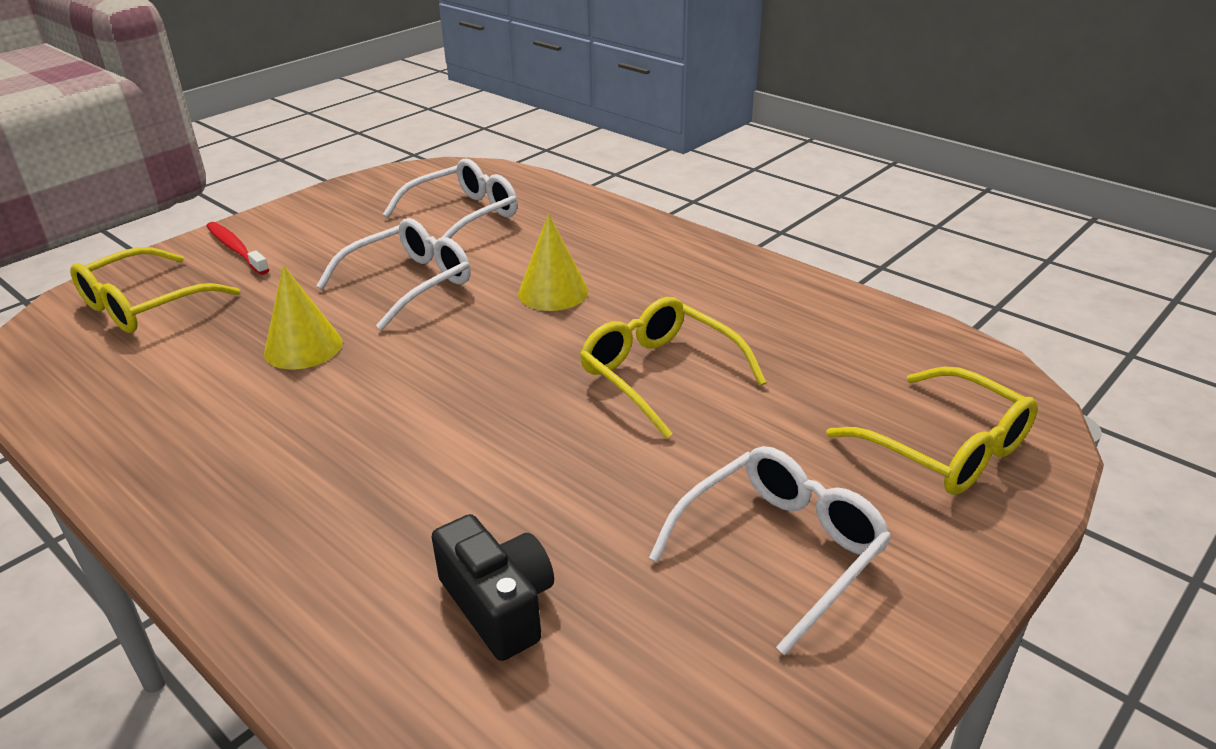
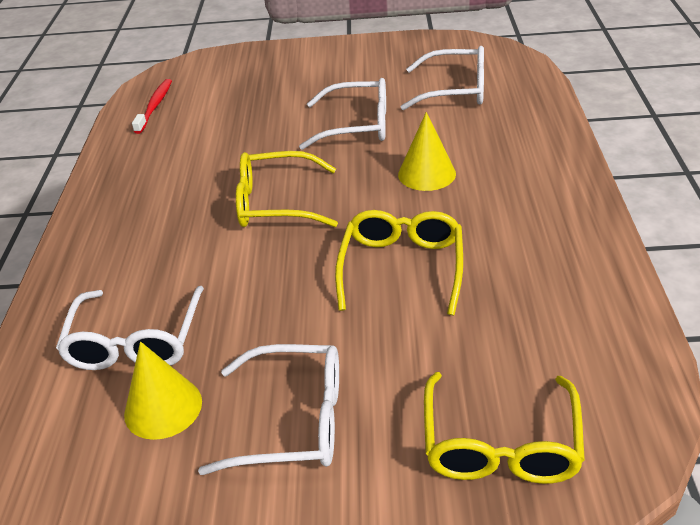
camera: 50 degrees right, 5 degrees up
(145, 305) = (225, 77): yellow glasses -> yellow glasses (276, 203)
(236, 249) = (306, 60): red toothbrush -> red toothbrush (155, 106)
(303, 347) = (254, 140): yellow cone -> yellow cone (163, 407)
(499, 605) = (135, 341): black camera -> white glasses

